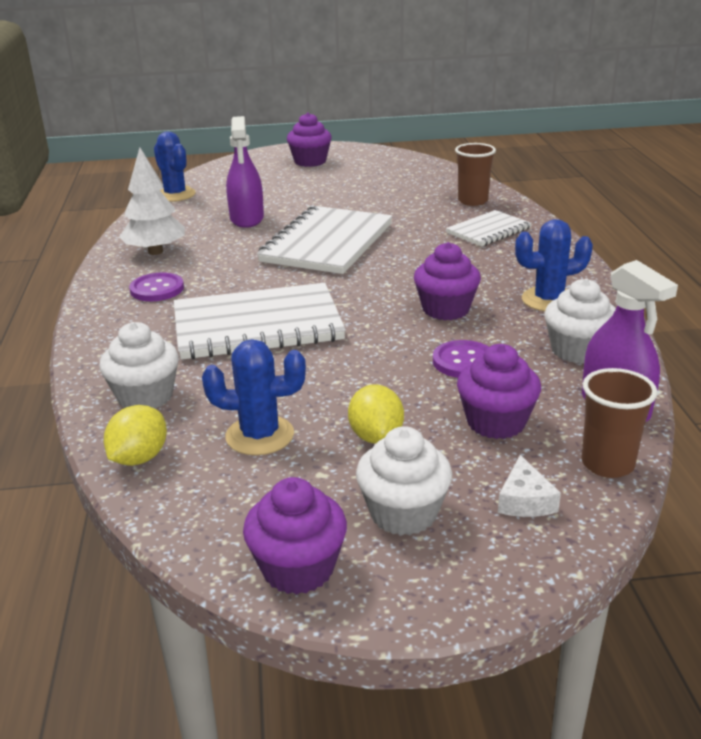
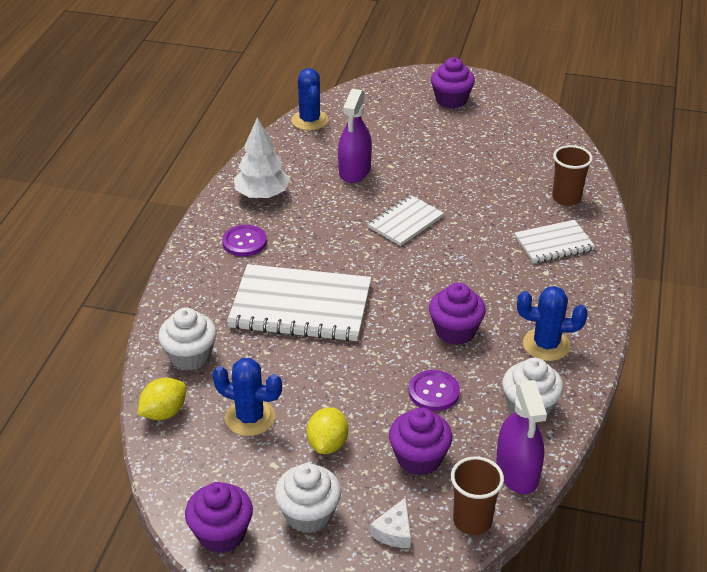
camera: 20 degrees right, 10 degrees up
(327, 243) = (405, 222): white notebook -> white notebook, size x0.55

